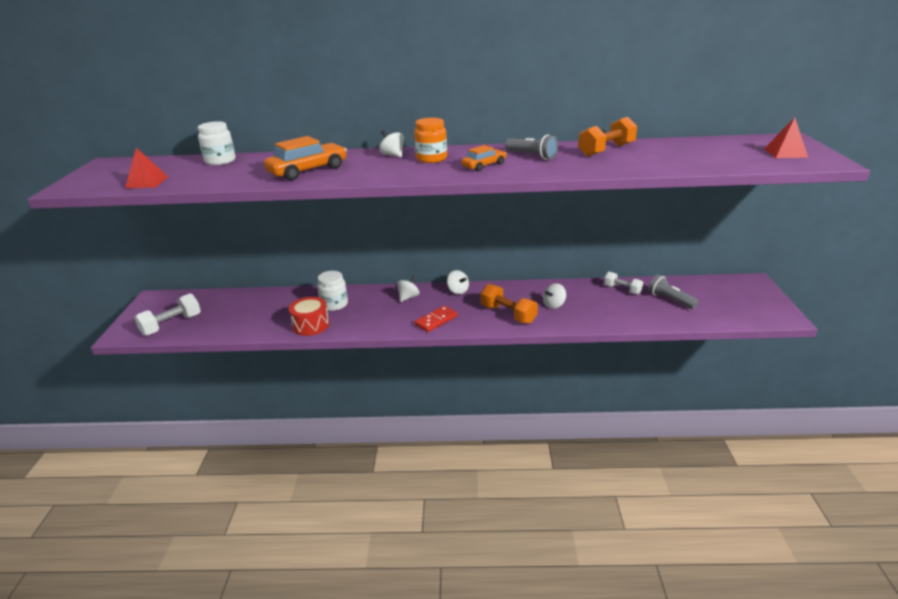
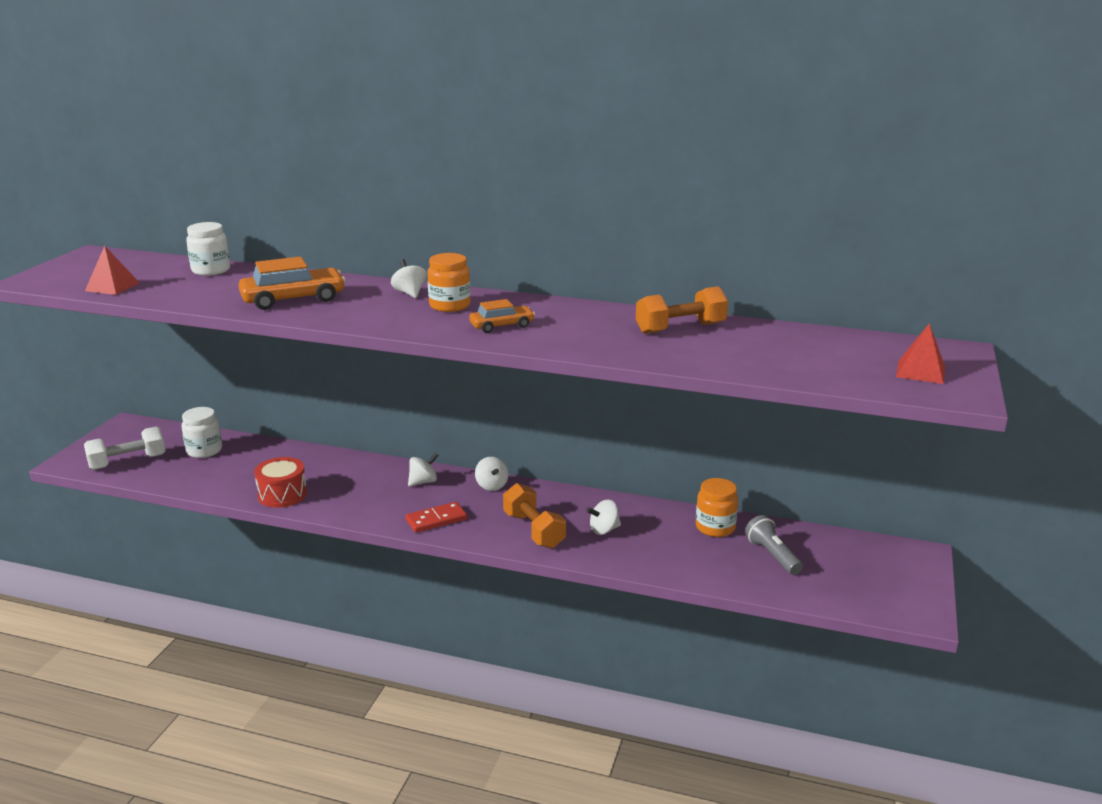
camera: 15 degrees right, 5 degrees down
(334, 304) = (326, 474): white jar -> white jar (204, 451)
(532, 156) = (575, 321): grey flashlight -> none
(622, 289) = (715, 527): white dumbbell -> orange jar

